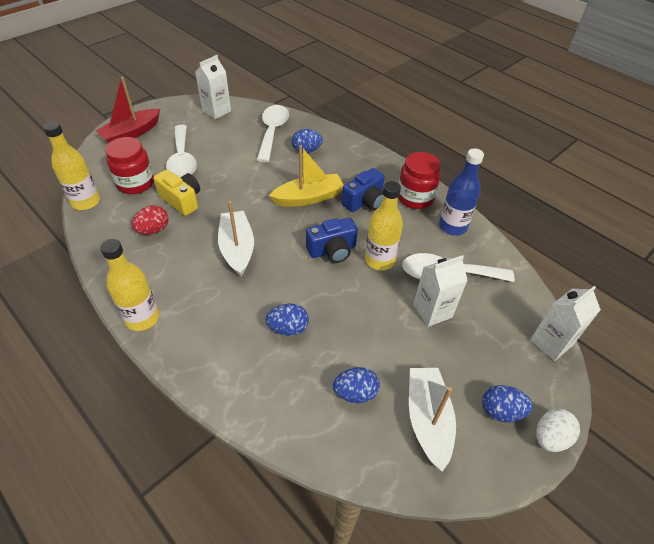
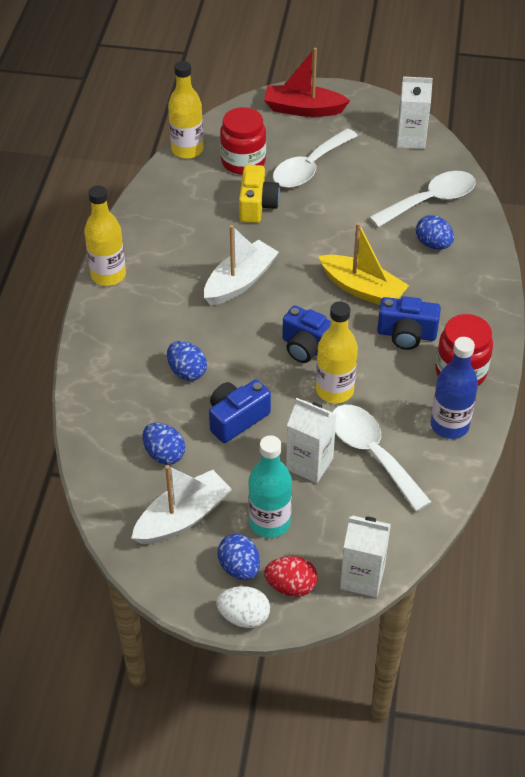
camera: 55 degrees right, 0 degrees up
(153, 230) = (202, 214): red egg -> red egg (291, 586)
(359, 326) = (236, 419): none -> blue camera
(469, 366) = (269, 522): none -> turquoise bottle

